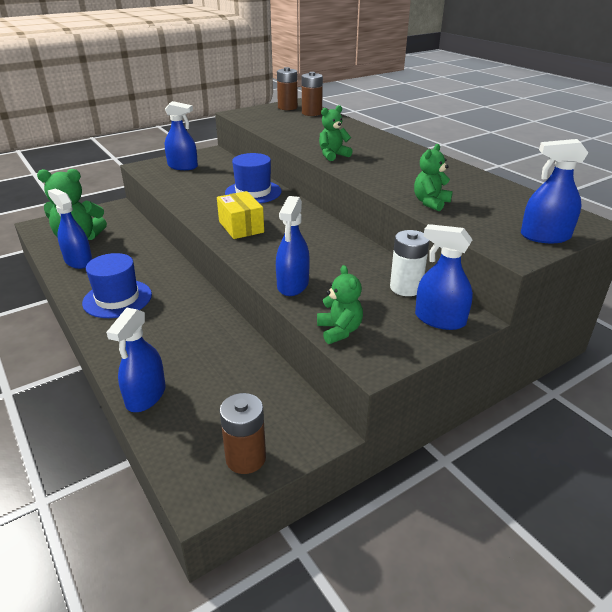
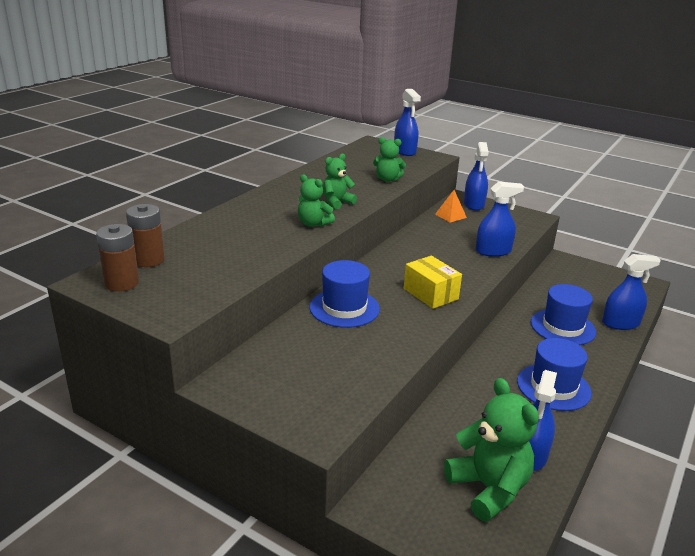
camera: 115 degrees left, 5 degrees down
(181, 345) = (562, 327): none -> blue hat
(183, 166) = (297, 390): blue spray bottle -> none
(241, 227) = (430, 294): yellow box -> yellow box turned 75 degrees counterclockwise
(245, 458) = (609, 276): brown battery -> none
(339, 331) = (522, 229): green teddy bear -> green teddy bear (337, 202)
(406, 287) = (450, 216): white battery -> orange pyramid

